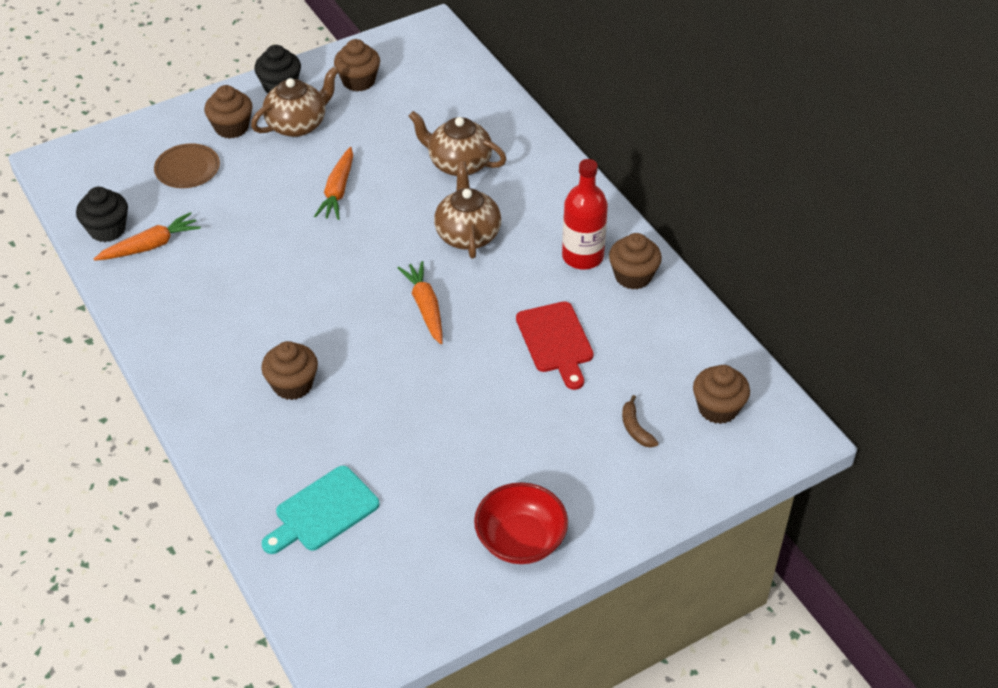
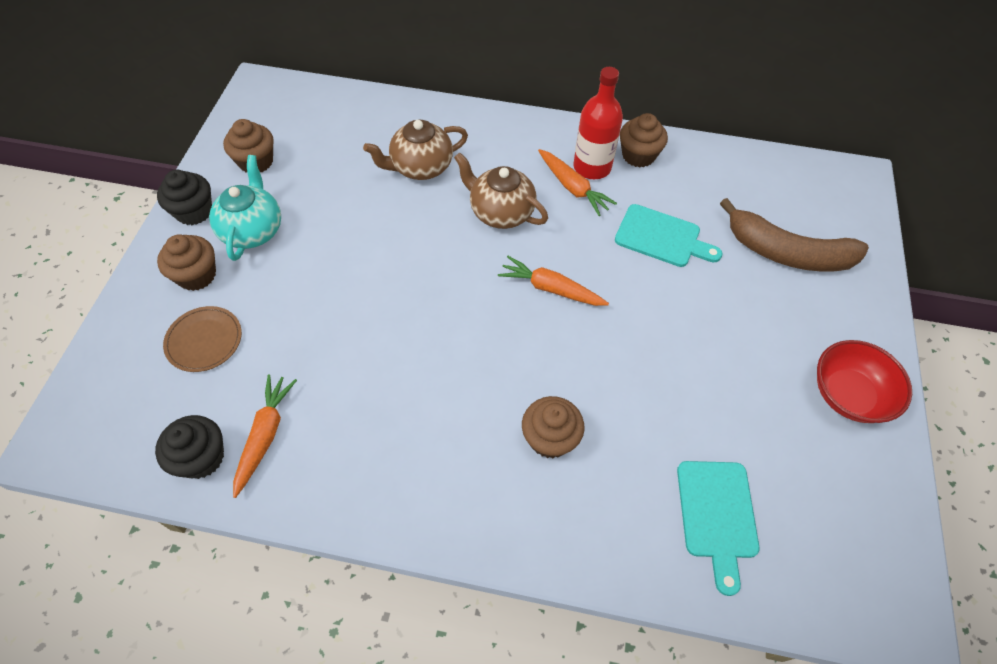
camera: 50 degrees left, 10 degrees up
(298, 124) = (253, 230): brown teapot -> turquoise teapot
(338, 191) = (361, 256): orange carrot -> orange carrot (573, 188)
(556, 341) = (662, 237): red cutting board -> turquoise cutting board
(635, 428) = (787, 252): brown banana -> brown banana, size x2.47
(718, 408) = (803, 198): brown cupcake -> none

